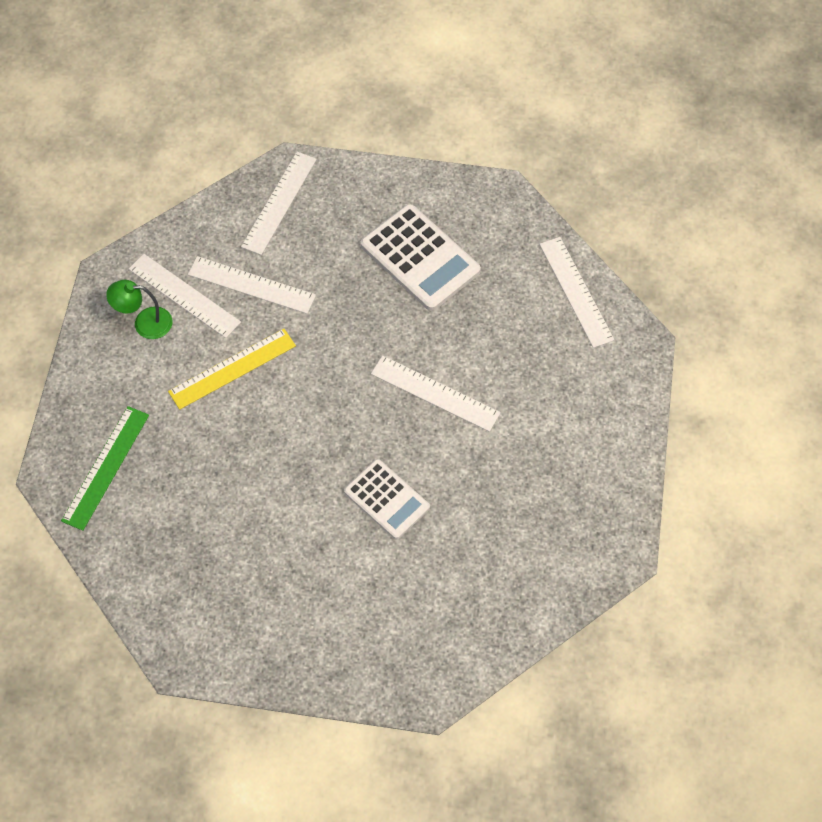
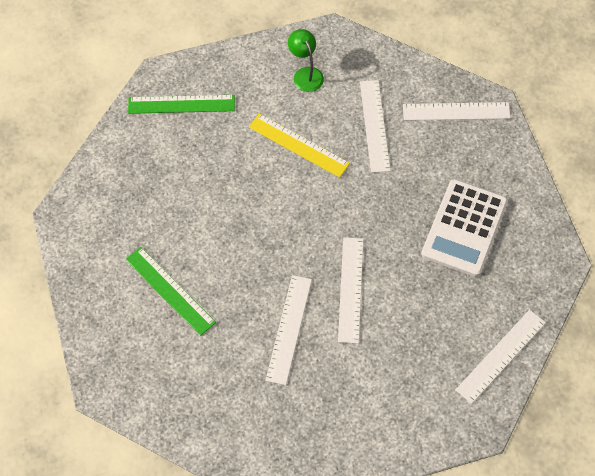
camera: 65 degrees right, 0 degrees up
(184, 295) = (341, 87): white ruler -> white ruler (289, 329)
(343, 575) = (170, 290): none -> green ruler
(386, 499) = (244, 294): white calculator -> none

